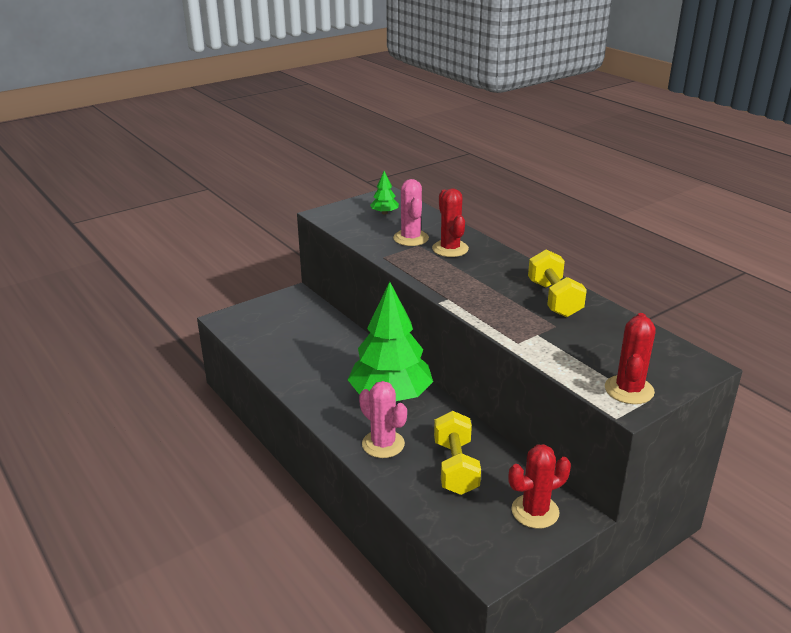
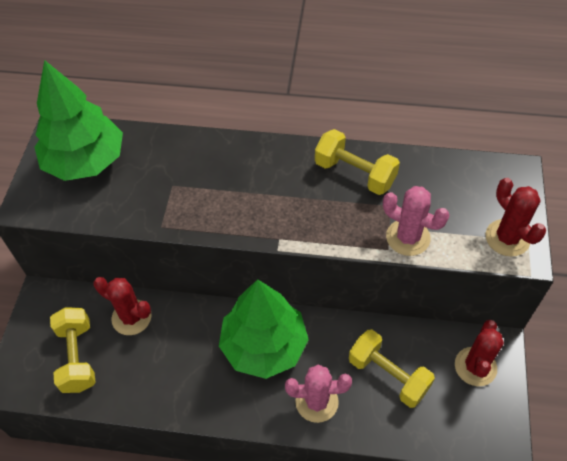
camera: 45 degrees left, 25 degrees up
(275, 330) = (77, 357): none -> yellow dumbbell
(384, 213) = (85, 161): green tree -> green tree, size x2.45
(411, 238) = (154, 181): pink cactus -> pink cactus (408, 237)
(450, 249) = (205, 170): red cactus -> red cactus (131, 317)

